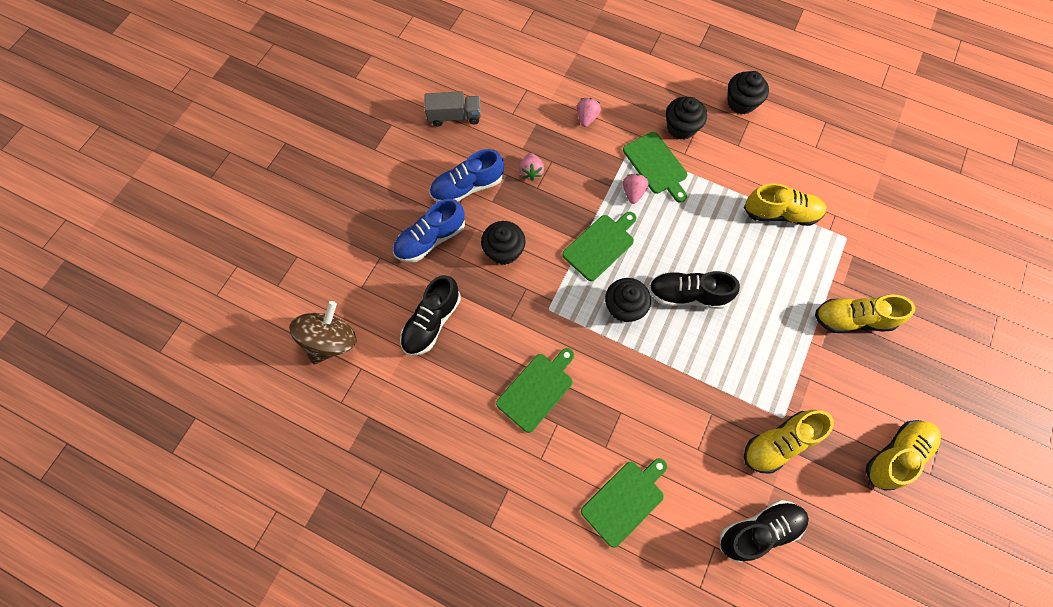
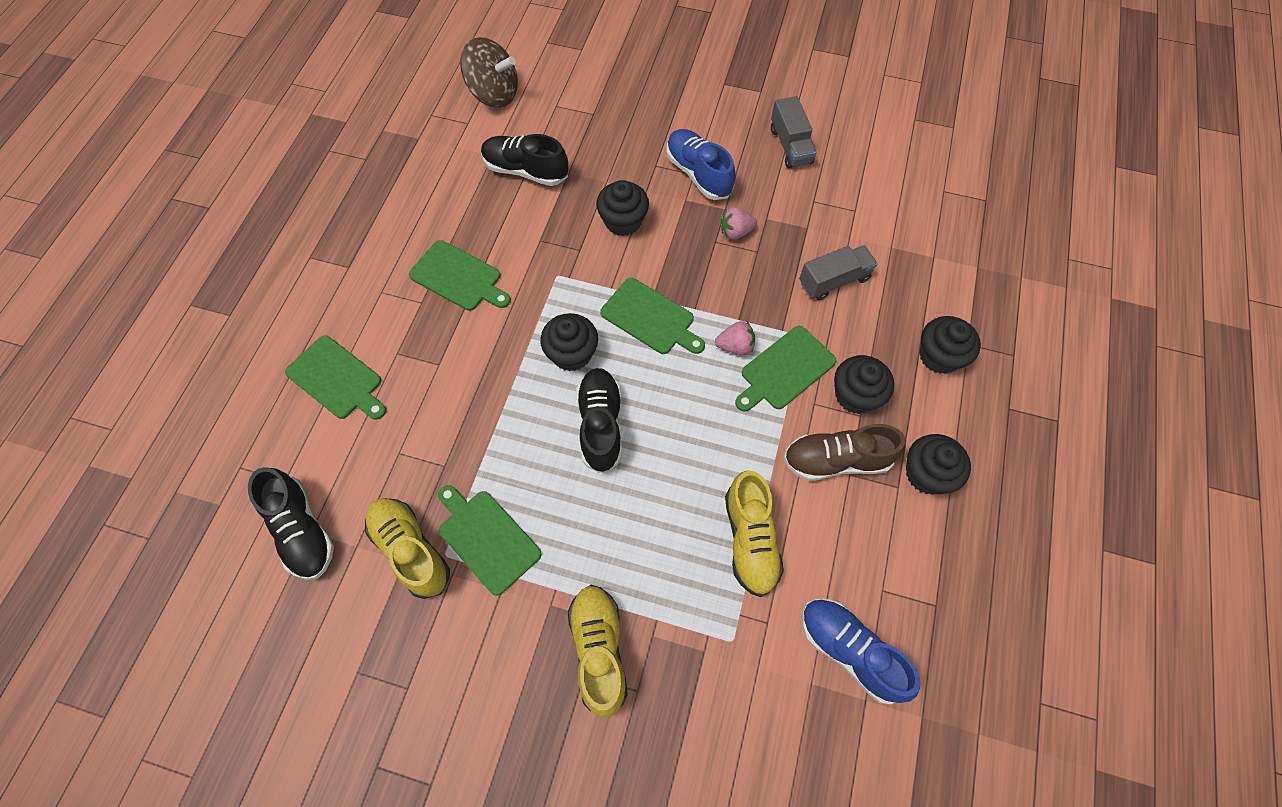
camera: 80 degrees right, 5 degrees down
(430, 239) = (623, 152): blue shoe -> blue shoe (849, 651)
(587, 118) = (834, 281): pink strawberry -> grey truck
(657, 72) = (939, 356): none -> black cupcake
(728, 150) = (836, 460): none -> brown shoe
(772, 386) = (486, 538): none -> green cutting board
(896, 455) = (402, 714): yellow shoe -> none

